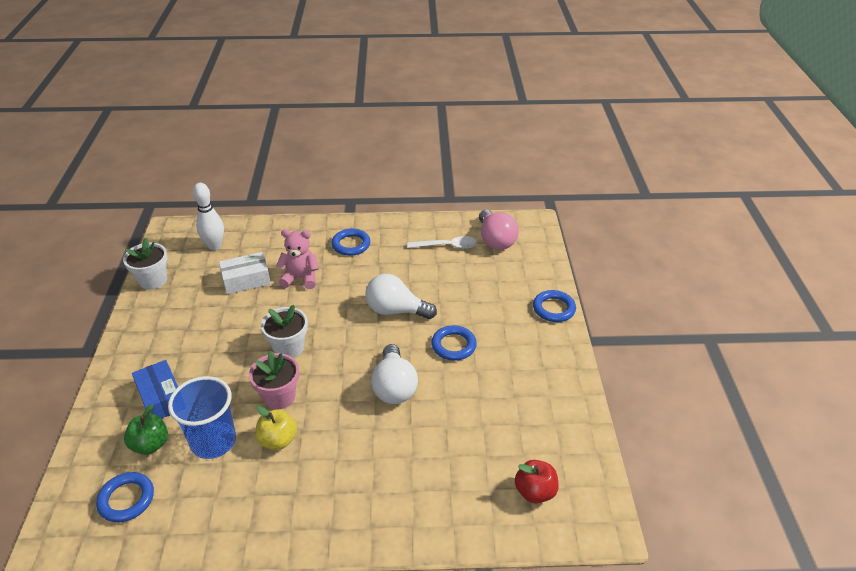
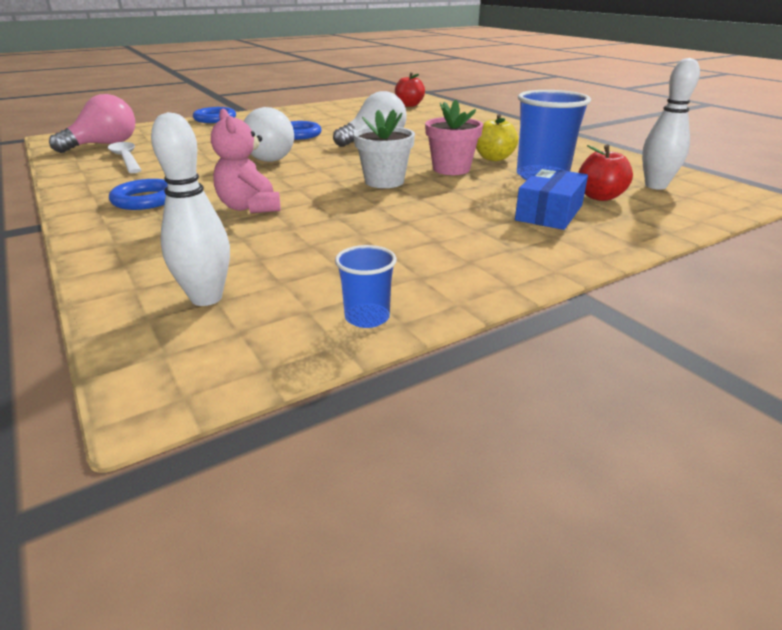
camera: 120 degrees left, 10 degrees down
(126, 499) = (655, 186): blue ring -> white bowling pin
(150, 445) = (599, 197): green apple -> red apple
(153, 280) = (367, 317): white flower pot -> blue cup
(246, 280) = (287, 238): white box -> none

